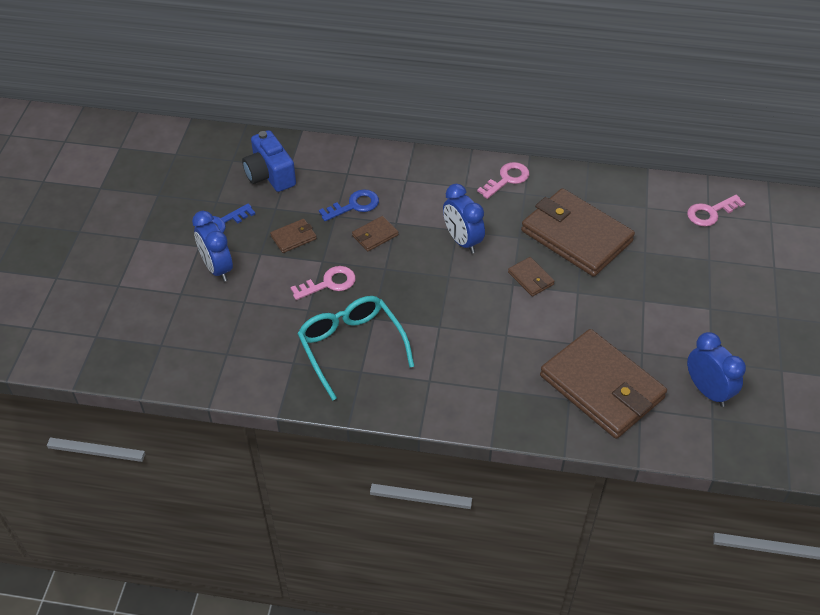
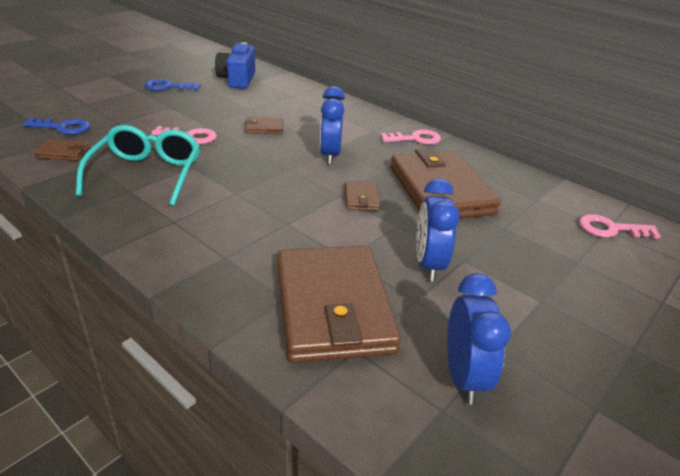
camera: 30 degrees right, 15 degrees down
(217, 268) = (130, 102): blue clock -> blue clock (428, 265)
(293, 237) = (204, 108): brown wallet -> brown wallet (63, 152)
(354, 205) = (272, 110): blue key -> blue key (63, 127)

